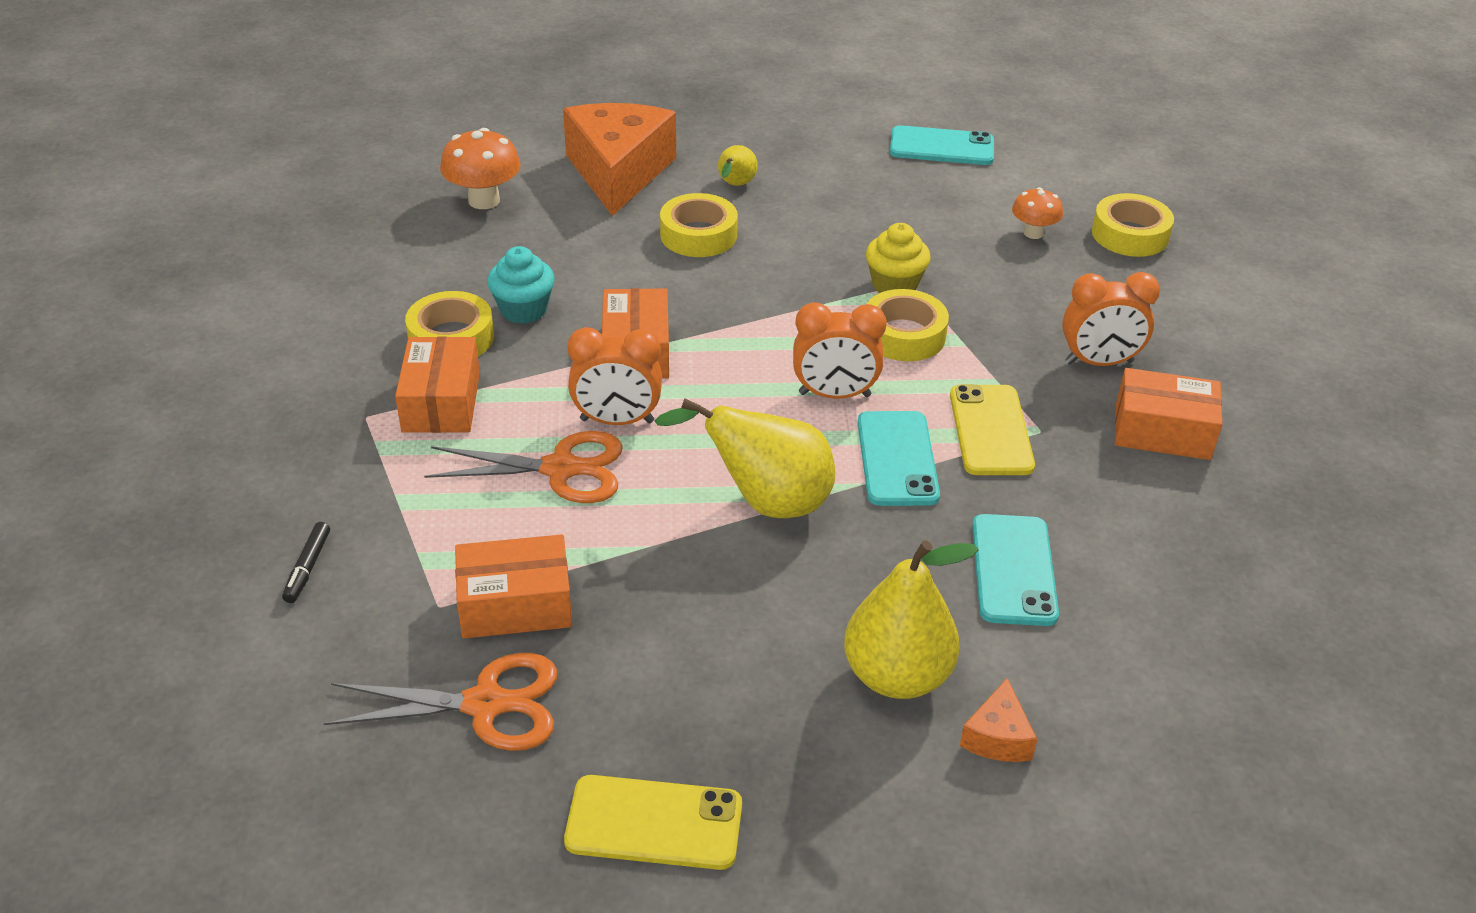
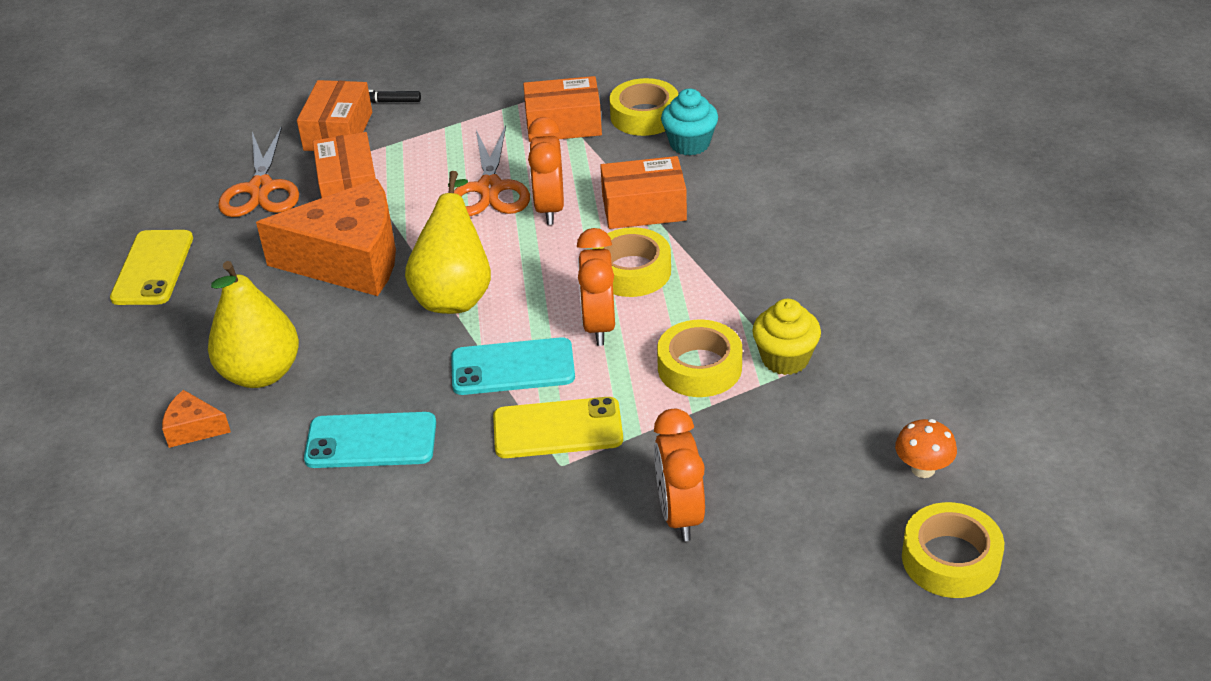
camera: 90 degrees right, 0 degrees up
(484, 200) = (849, 100): orange mushroom -> none
(618, 172) = (928, 166): orange cheese -> orange cheese (349, 260)
(698, 235) = (835, 225): yellow tape -> yellow tape (632, 271)
(735, 185) = (935, 240): yellow pear -> none
(941, 147) = (1090, 391): turquoise phone -> none
(1162, 431) = (569, 559): orange box -> orange box (338, 131)

